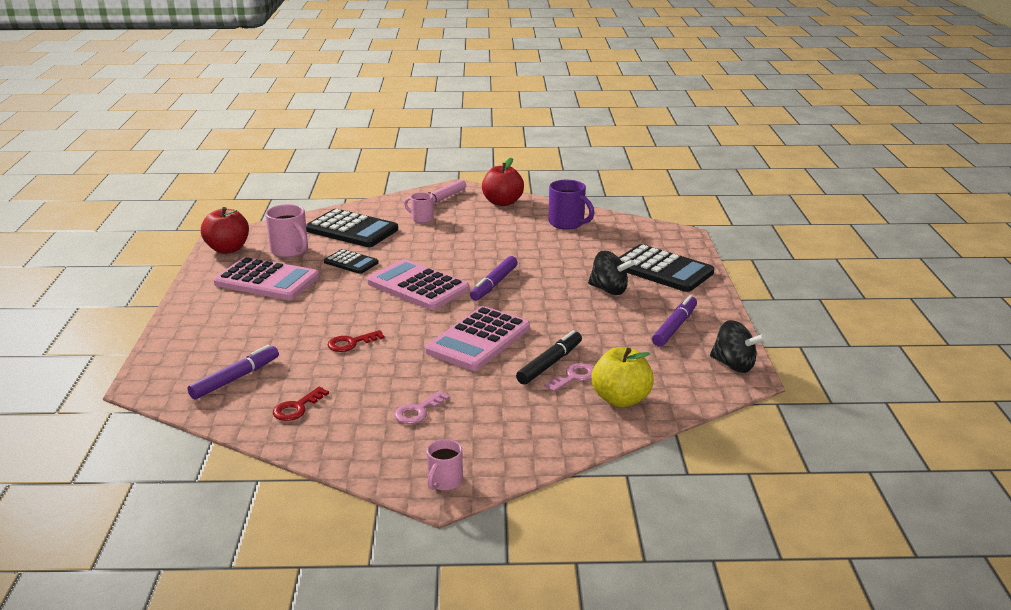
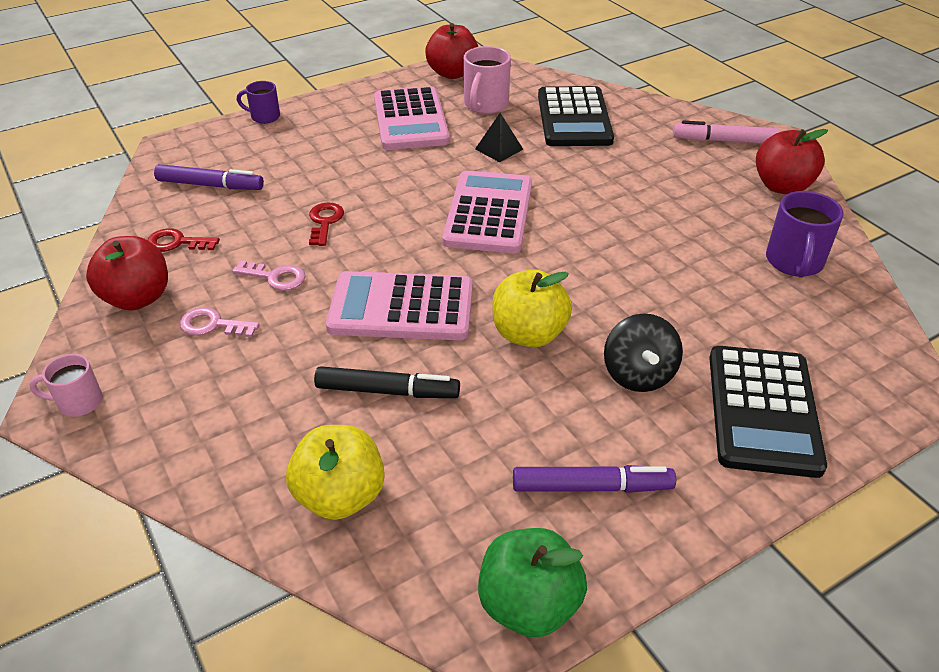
camera: 60 degrees right, 15 degrees up
(166, 334) = (264, 117): none -> purple mug
(348, 437) = (137, 298): none -> red apple
(351, 262) = (499, 149): black calculator -> black pyramid
(351, 343) = (325, 222): red key -> red key turned 60 degrees clockwise
(421, 219) = (657, 148): pink mug -> none
(494, 284) = (550, 266): purple marker -> none
(546, 308) = (529, 334): none -> yellow apple
(574, 377) = (369, 426): pink key -> pink key (275, 277)
(734, 365) = (529, 604): black spinning top -> green apple

